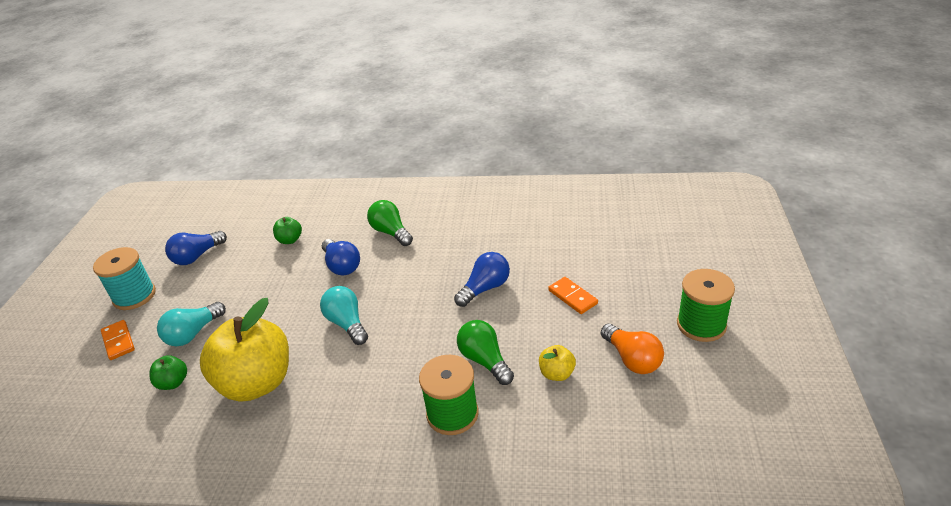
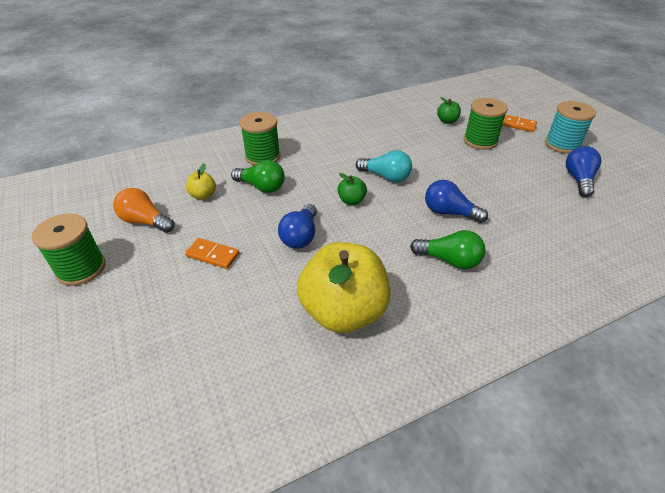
camera: 145 degrees right, 5 degrees up
(193, 333) = (480, 141): turquoise light bulb -> green spool
(257, 383) = (399, 134): yellow apple -> yellow apple (343, 312)
(290, 240) = (531, 218): green apple -> green apple (351, 201)

